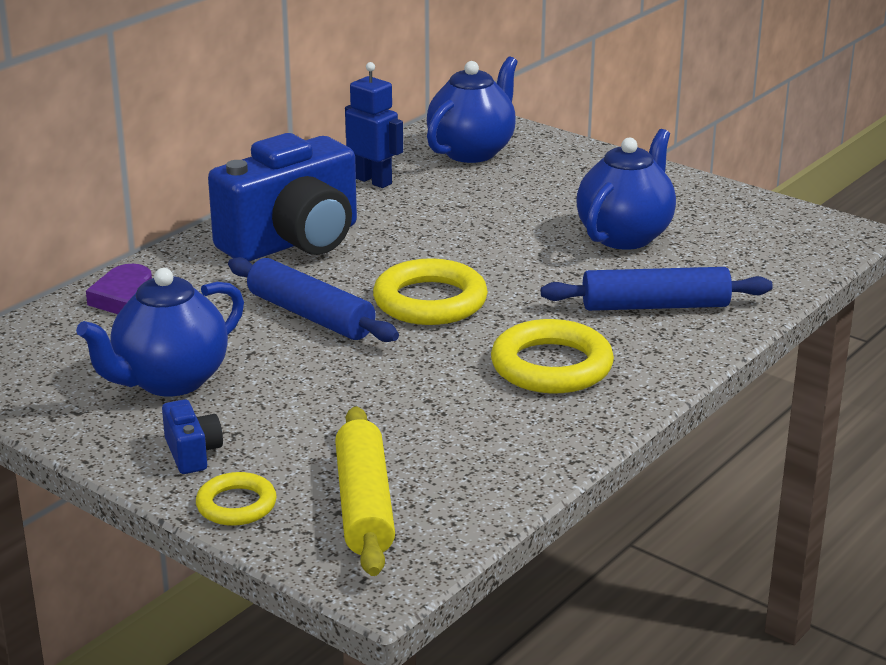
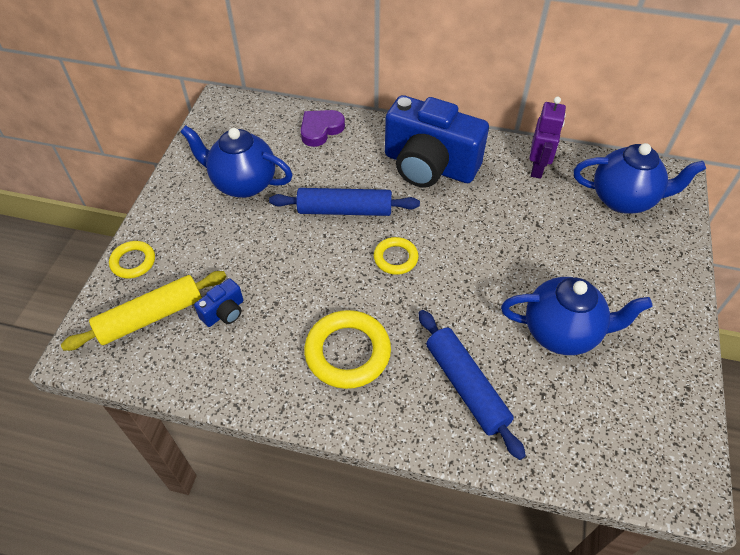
camera: 65 degrees right, 25 degrees up
(192, 453) = (176, 223): blue camera -> blue camera (224, 312)
(310, 316) = (345, 210): blue rolling pin -> blue rolling pin turned 75 degrees clockwise
(373, 181) = (537, 168): blue robot -> purple robot
(430, 301) = (395, 258): yellow ring -> yellow ring, size x0.58

